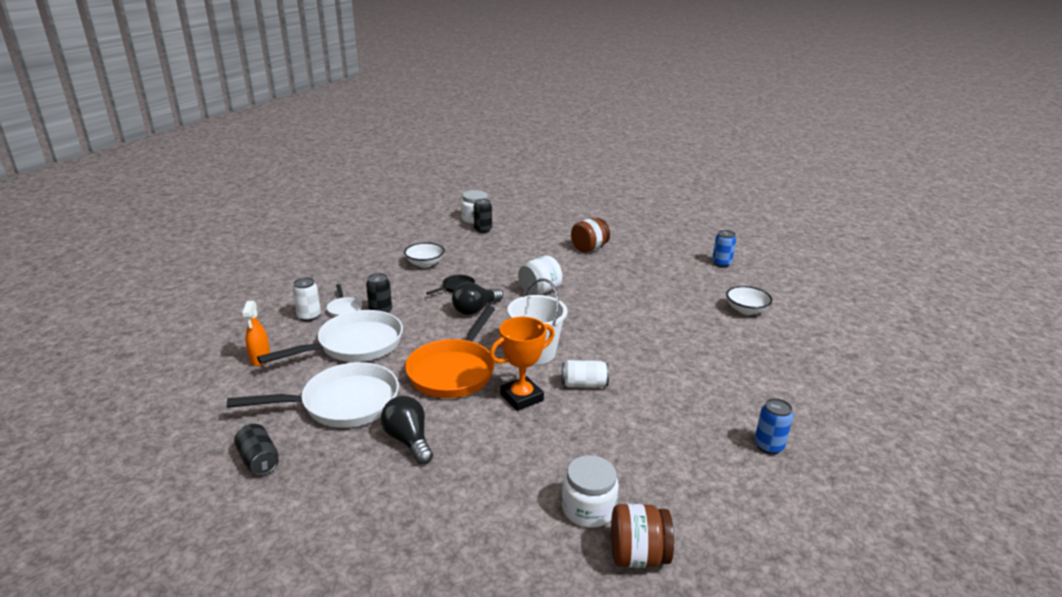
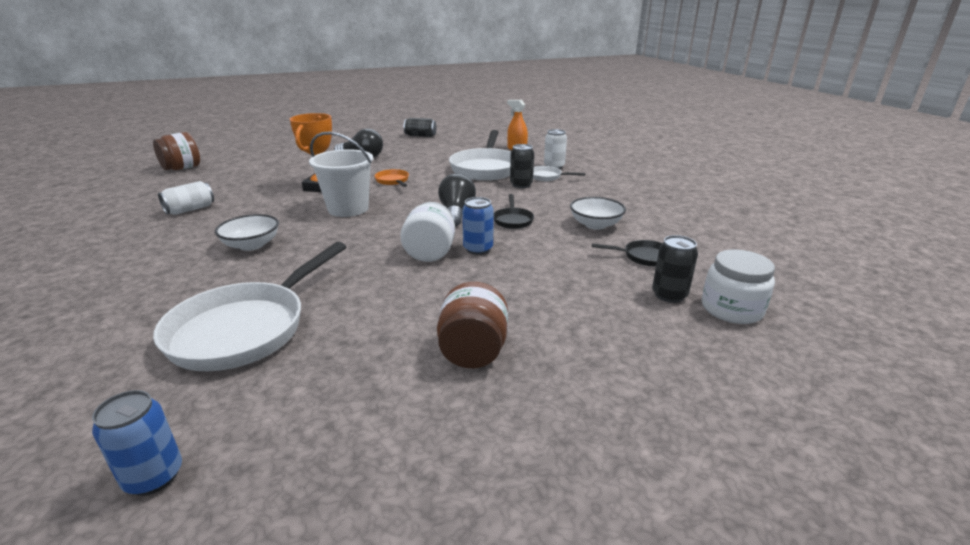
camera: 135 degrees right, 0 degrees up
(343, 403) = (427, 154): white pan -> white pan (245, 329)
(451, 242) = (643, 257): none -> black pan
(454, 371) = (393, 181): orange pan -> orange pan, size x0.45
(584, 384) = (280, 207): white can -> white can (190, 209)
(588, 509) = (223, 170): white jar -> none
(746, 310) = (89, 362): white bowl -> white bowl (252, 245)
(768, 446) = (81, 228): blue can -> blue can (478, 249)

